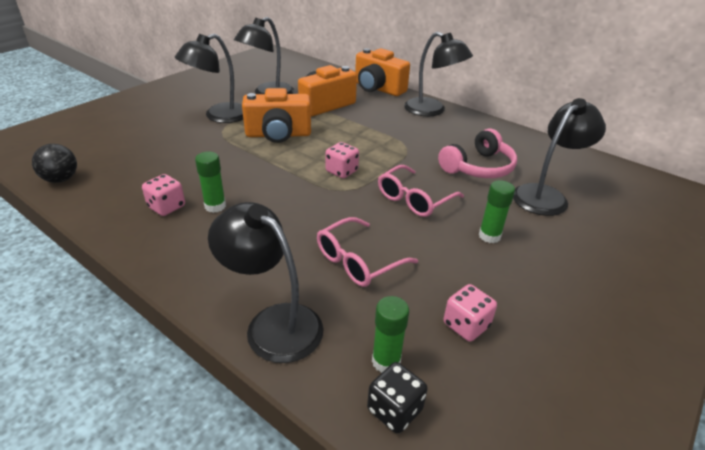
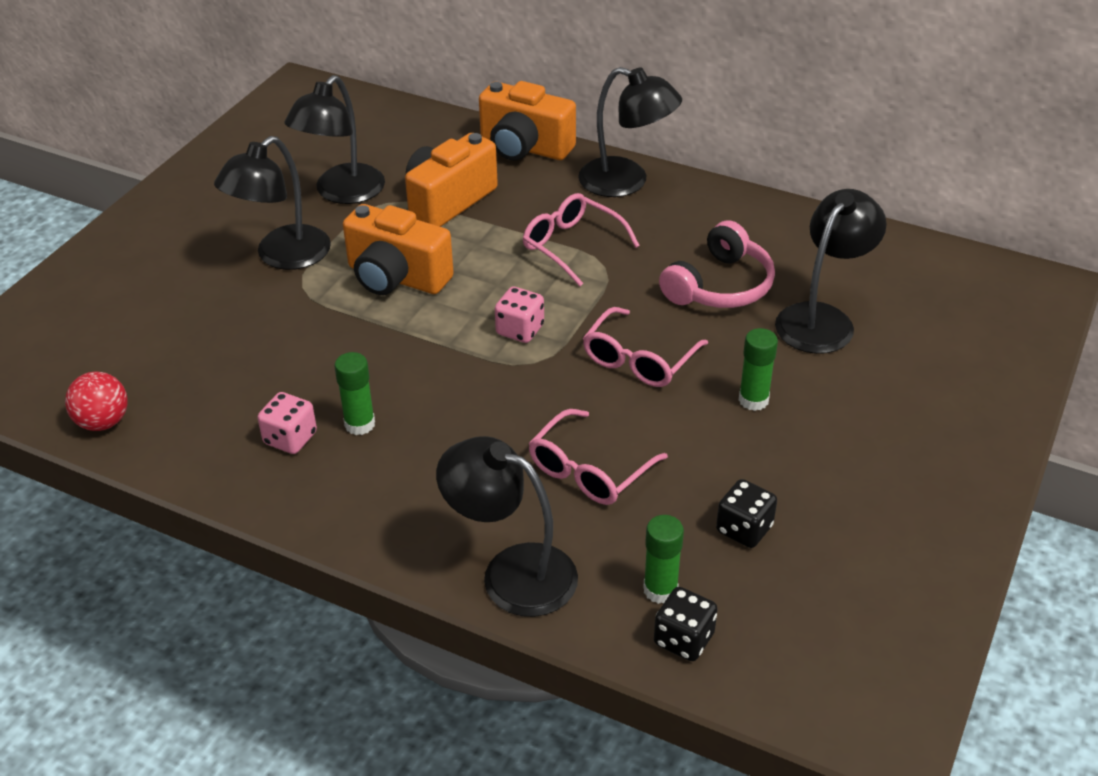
camera: 10 degrees left, 5 degrees up
(61, 179) = (103, 422): black ball -> red ball
(278, 135) = (396, 277): orange camera -> orange camera turned 45 degrees clockwise
(389, 134) = (571, 245): none -> pink glasses
(466, 325) = (744, 529): pink dice -> black dice

